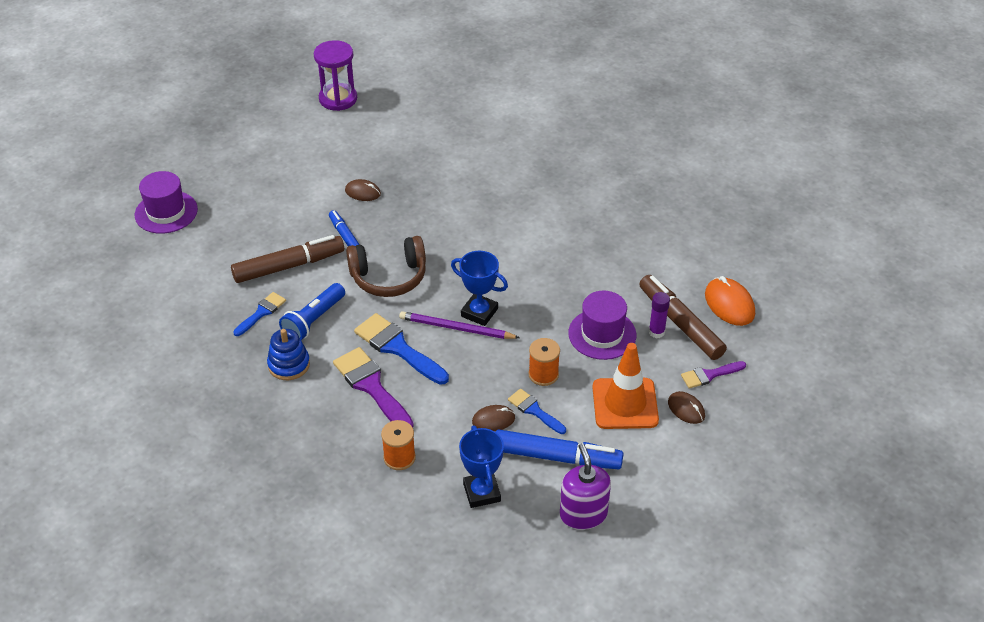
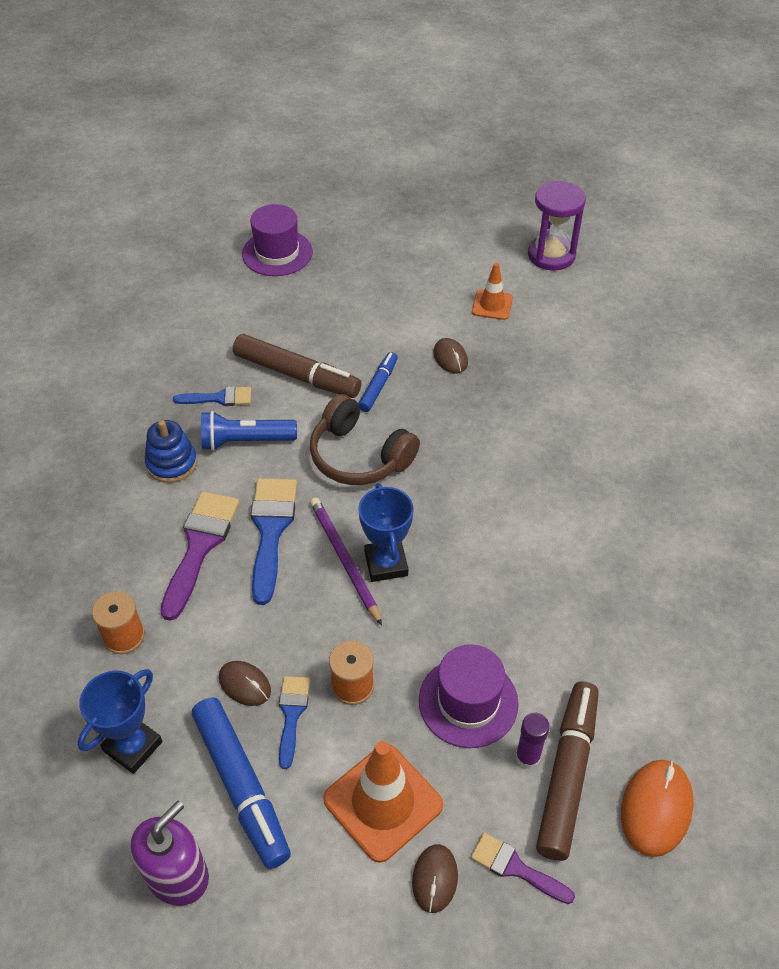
camera: 50 degrees right, 5 degrees up
(344, 149) = (492, 305): none -> orange traffic cone

